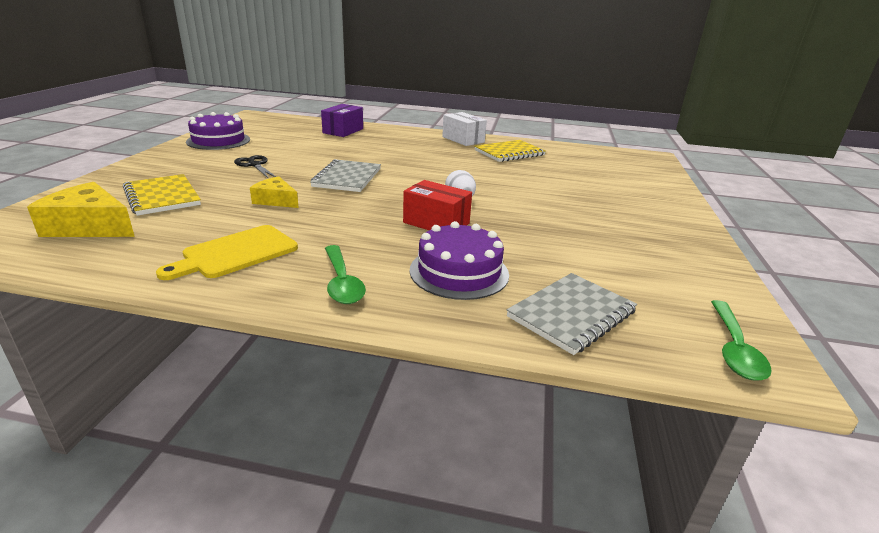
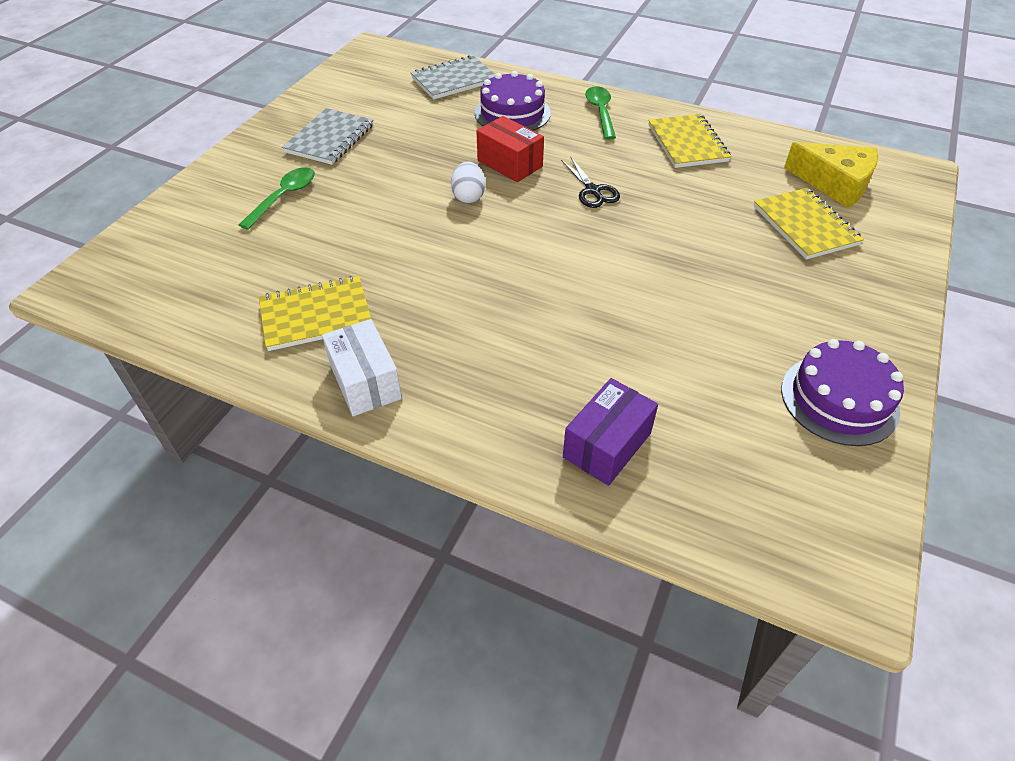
camera: 165 degrees left, 20 degrees up
(236, 253) = (687, 143): yellow cutting board -> yellow notebook
(254, 165) = (734, 297): black scissors -> black scissors (593, 191)
(276, 200) = (676, 210): yellow cheese -> none
(347, 178) = (597, 252): grey notebook -> grey notebook (330, 139)
(734, 349) = (378, 56): green spoon -> green spoon (284, 197)

